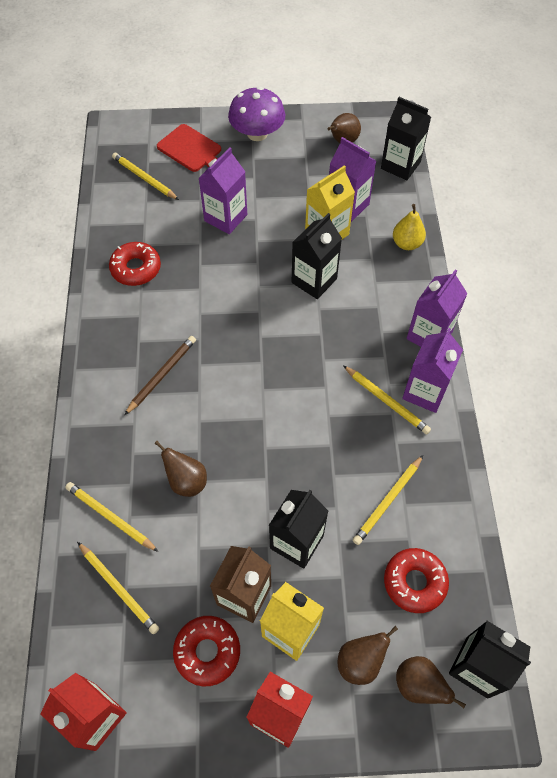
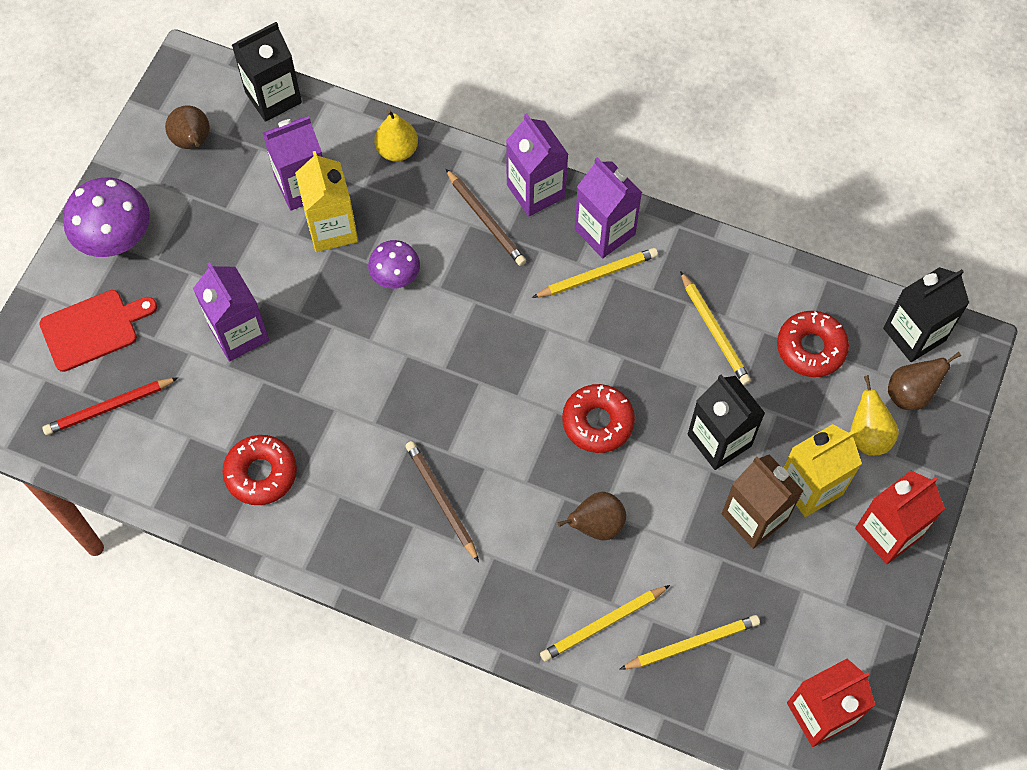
camera: 65 degrees left, 5 degrees up
(144, 178) = (109, 407): yellow pencil -> red pencil
(207, 652) = (799, 577): red donut -> red donut (597, 422)
(314, 280) = (395, 275): black carton -> purple mushroom
(360, 661) = (867, 435): brown pear -> yellow pear
(387, 314) = (486, 220): none -> brown pencil

